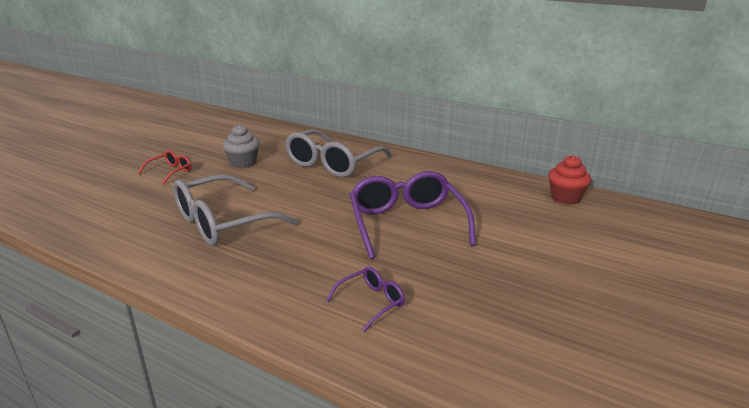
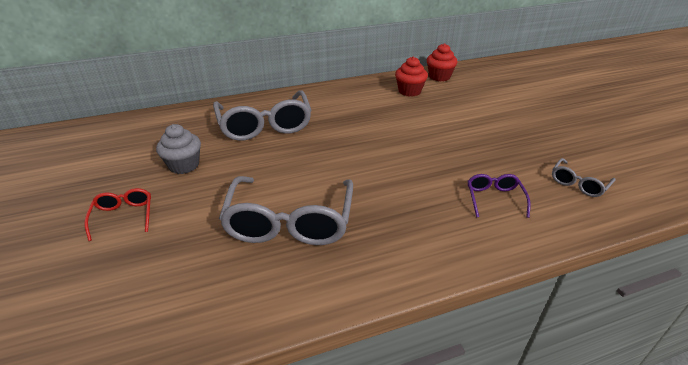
camera: 50 degrees left, 10 degrees up
(406, 223) = (404, 138): purple glasses -> none
(478, 350) = (578, 184): none -> grey glasses
(501, 194) = (409, 91): none -> red cupcake

